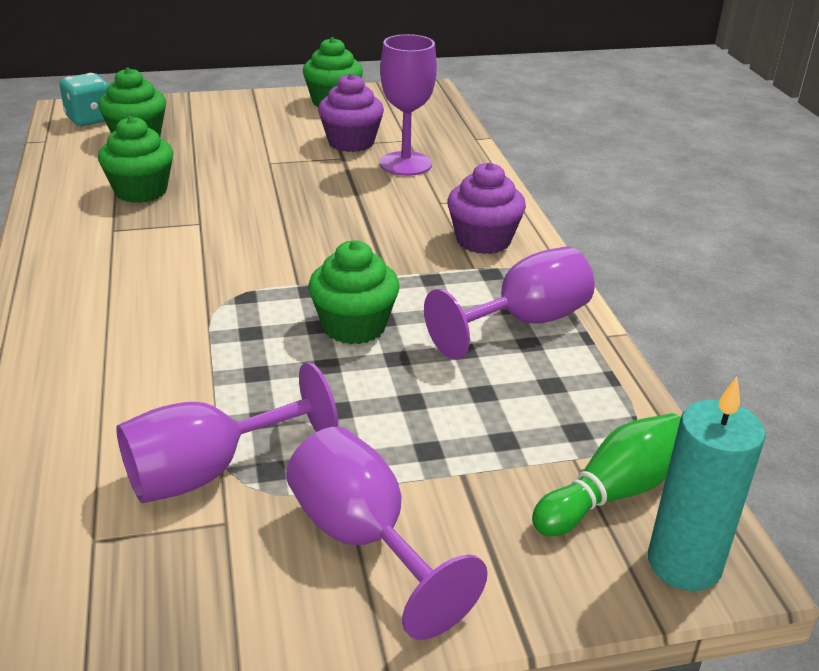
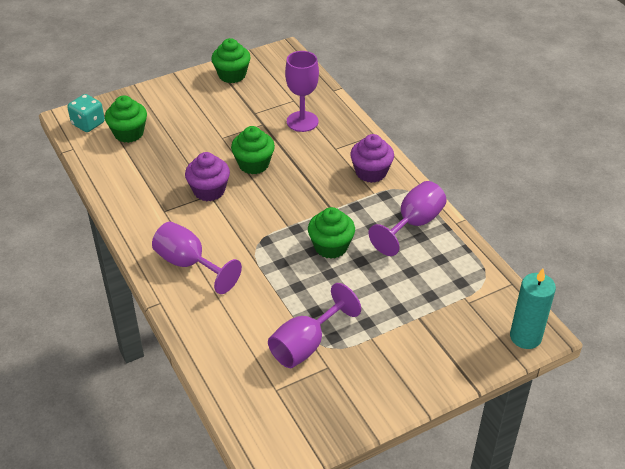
camera: 15 degrees left, 10 degrees up
(141, 191) = (161, 178): green cupcake -> green cupcake (253, 164)
(351, 142) = (261, 110): purple cupcake -> purple cupcake (209, 191)
(363, 540) = (391, 360): purple goblet -> purple goblet (189, 264)
(613, 492) = (487, 310): green bowling pin -> none

